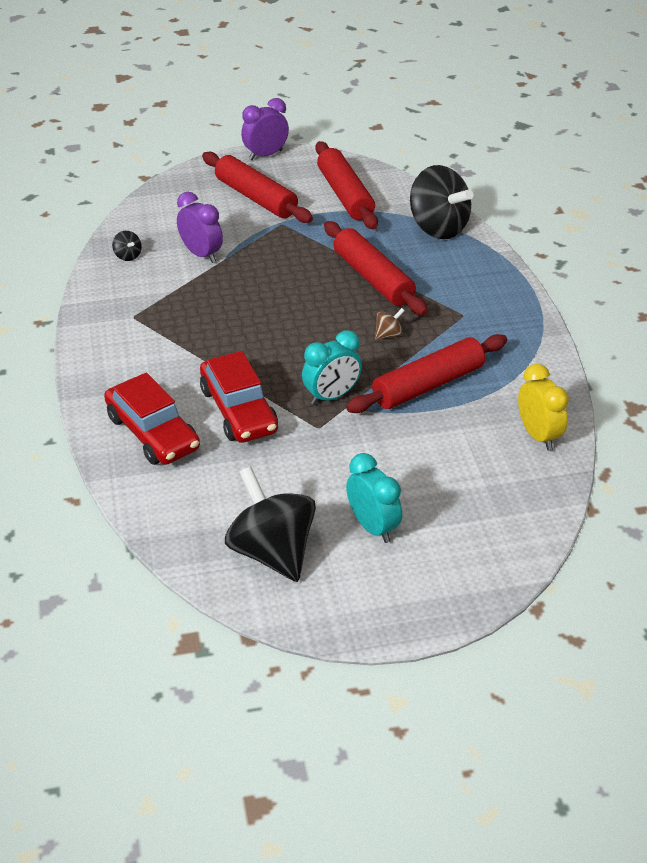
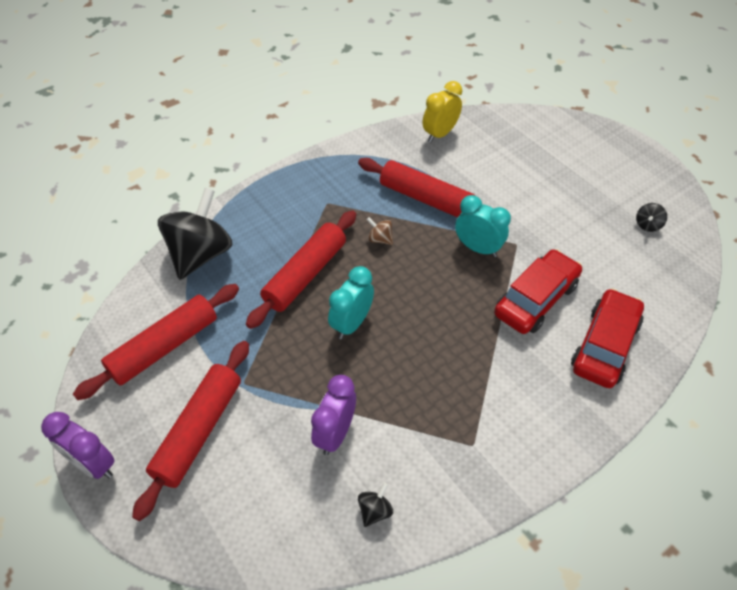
camera: 115 degrees left, 10 degrees up
(272, 552) = (647, 225): black spinning top -> black spinning top, size x0.40
(373, 527) = (583, 185): turquoise clock -> turquoise clock (351, 323)

